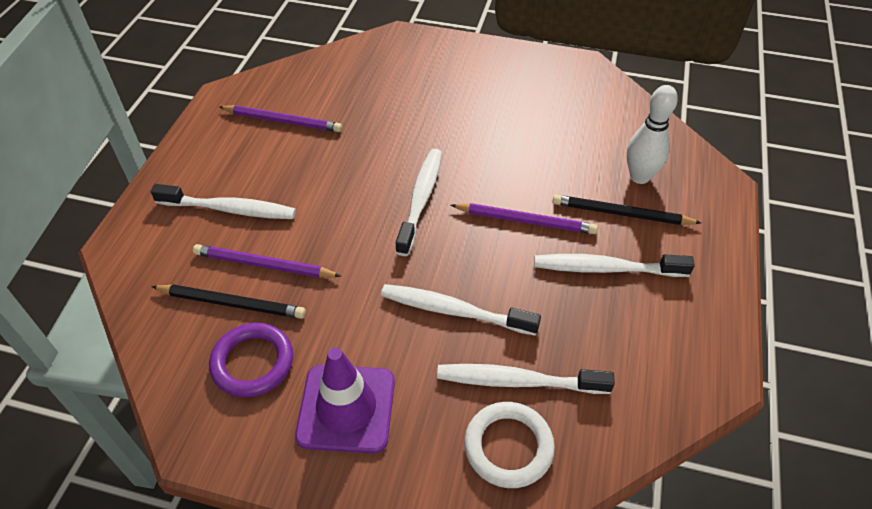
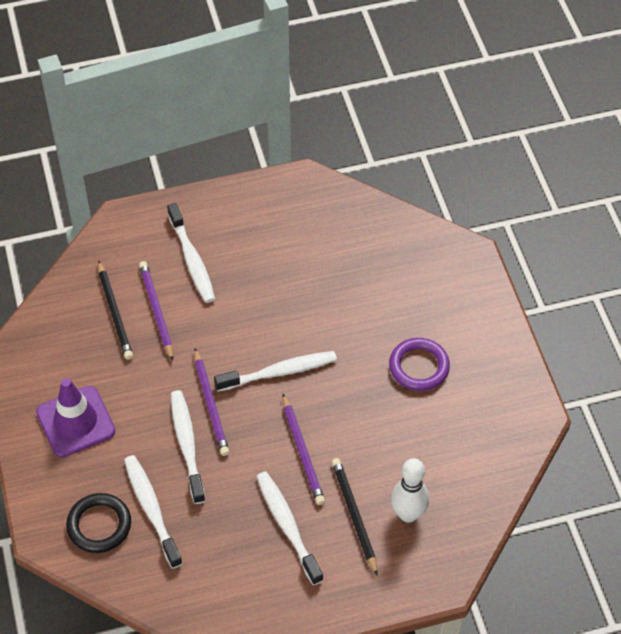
camera: 60 degrees right, 5 degrees up
(252, 362) = (78, 352): purple ring -> purple ring (419, 367)
(282, 121) = (302, 236): purple pencil -> purple pencil (211, 404)
(508, 447) = (99, 525): white ring -> black ring

